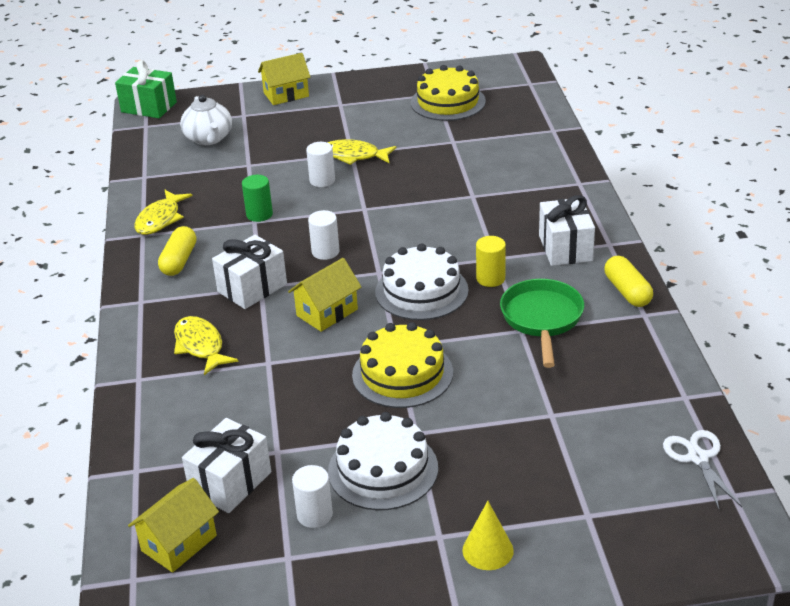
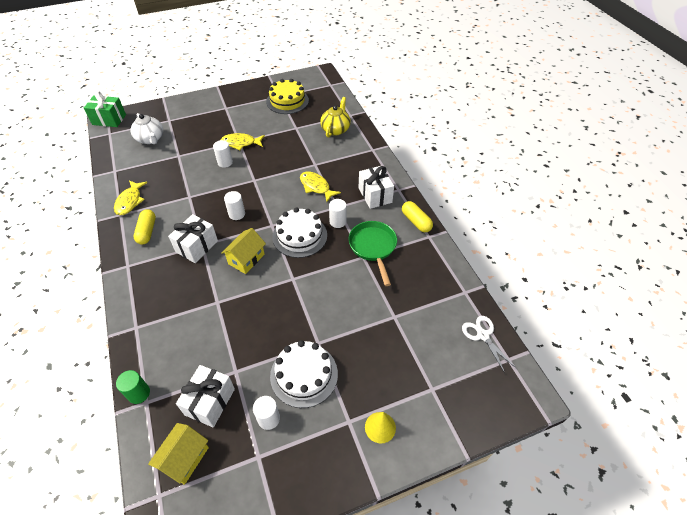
camera: 15 degrees left, 15 degrees up
(200, 346) = (172, 295): yellow fish -> yellow fish (316, 187)
(259, 214) = (191, 191): green cylinder -> green cylinder (139, 393)
(286, 94) = (192, 104): yellow house -> none
(402, 374) = (301, 299): yellow cake -> none
(490, 278) = (337, 222): yellow cylinder -> white cylinder
(522, 149) = (335, 129): none -> yellow teapot

